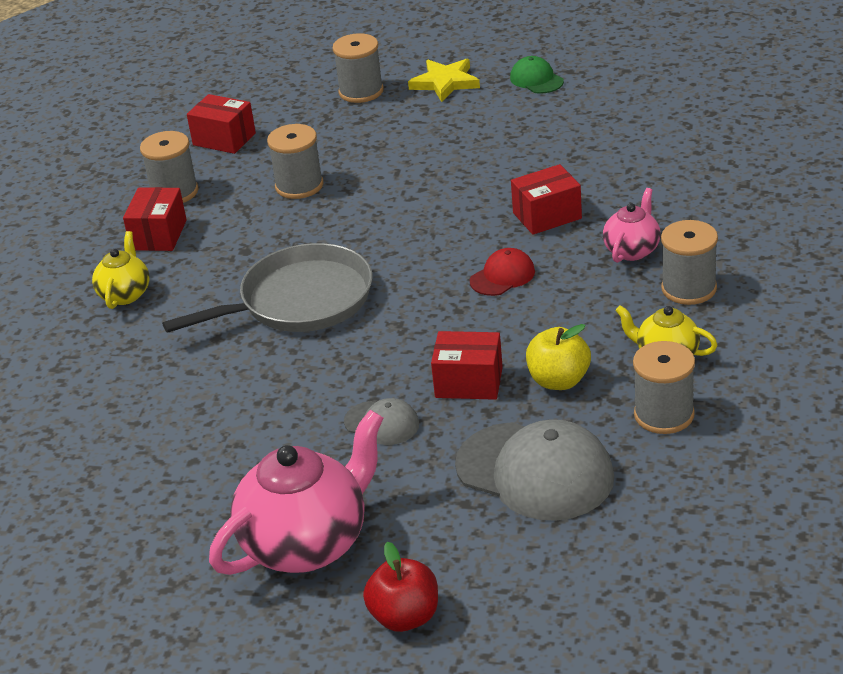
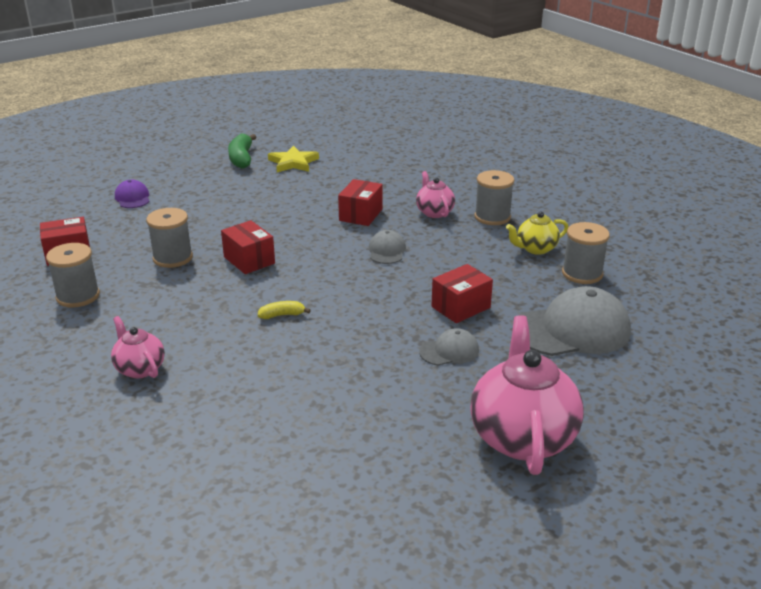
camera: 50 degrees left, 5 degrees down
(125, 294) = (139, 368): yellow teapot -> pink teapot
(159, 235) = (107, 324): red box -> red box (249, 260)
(300, 301) = (282, 315): grey pan -> yellow banana
(361, 91) = (132, 198): grey spool -> purple cap
(405, 617) = (643, 438): red apple -> none
(445, 83) = (185, 177): yellow star -> yellow star (293, 162)
(502, 276) = (387, 251): red cap -> grey cap
(536, 79) = (241, 158): green cap -> green banana
(559, 380) = (505, 283): yellow apple -> none

